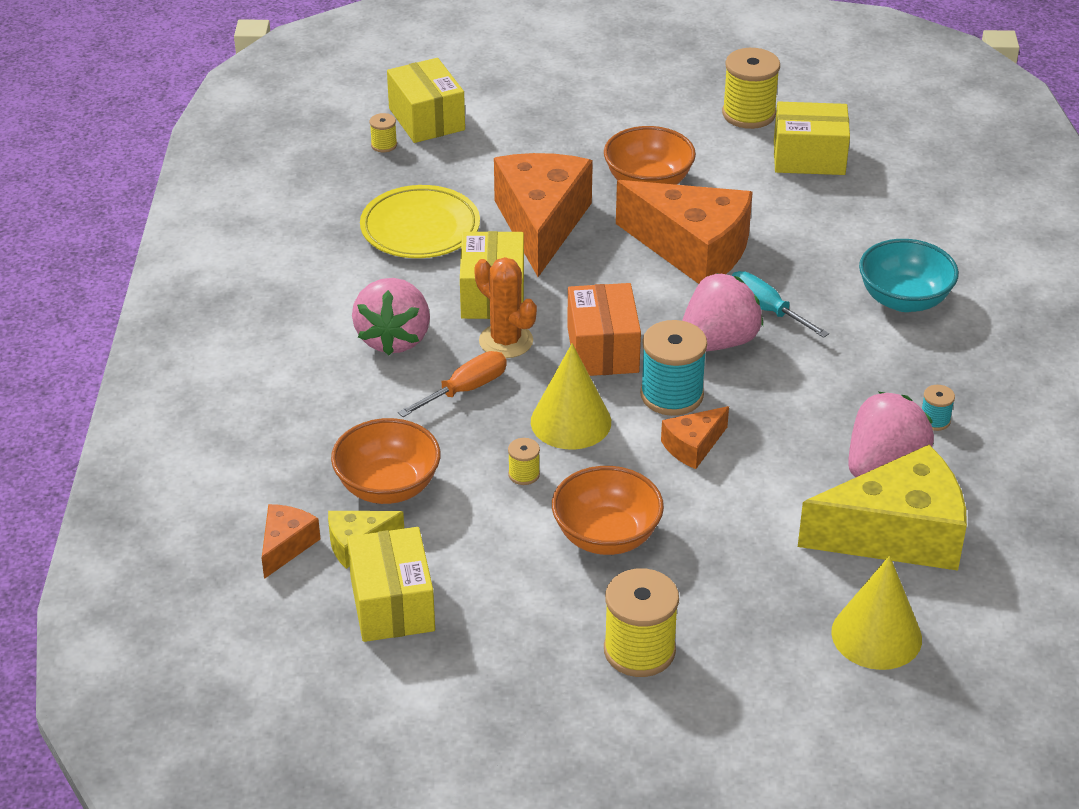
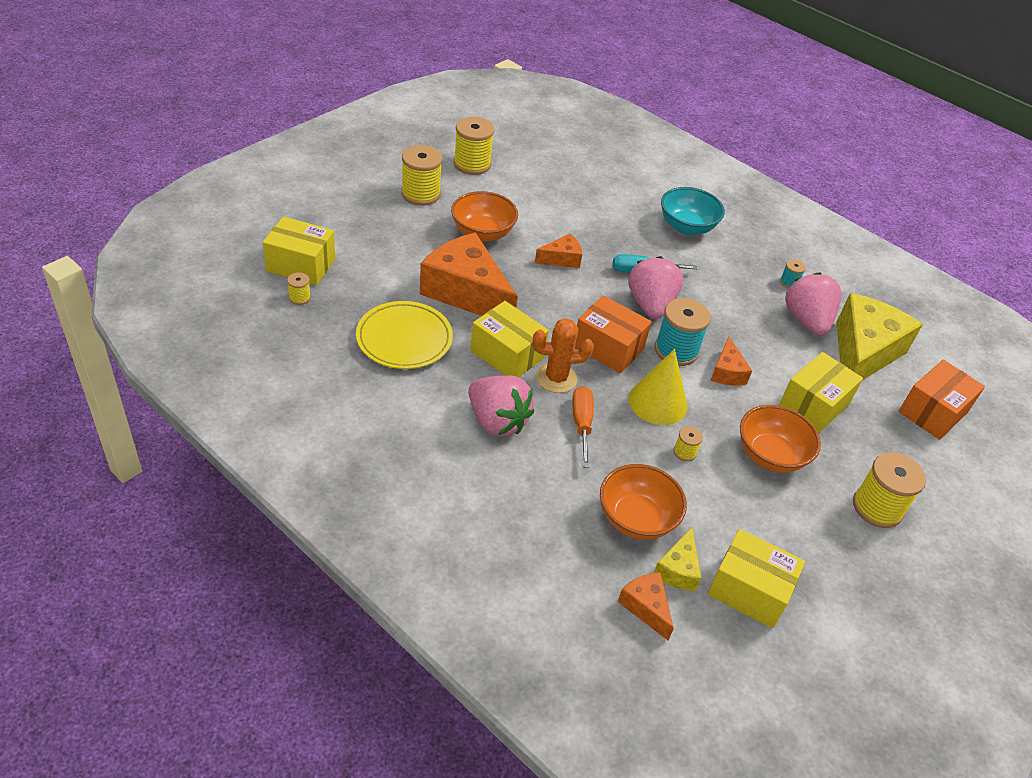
camera: 55 degrees left, 5 degrees up
(643, 115) = (421, 194): none -> yellow spool
(693, 249) = (561, 259): orange cheese -> orange cheese, size x0.47
(809, 157) = (536, 173): yellow box -> yellow box (814, 405)
(876, 635) = (933, 412): yellow cone -> orange box

